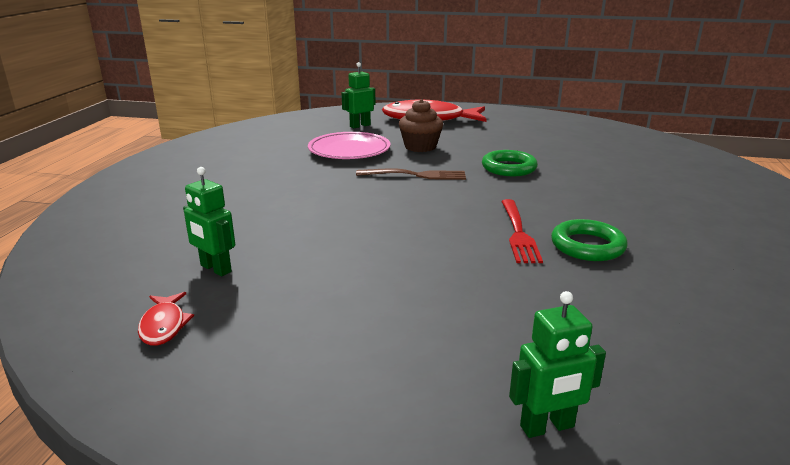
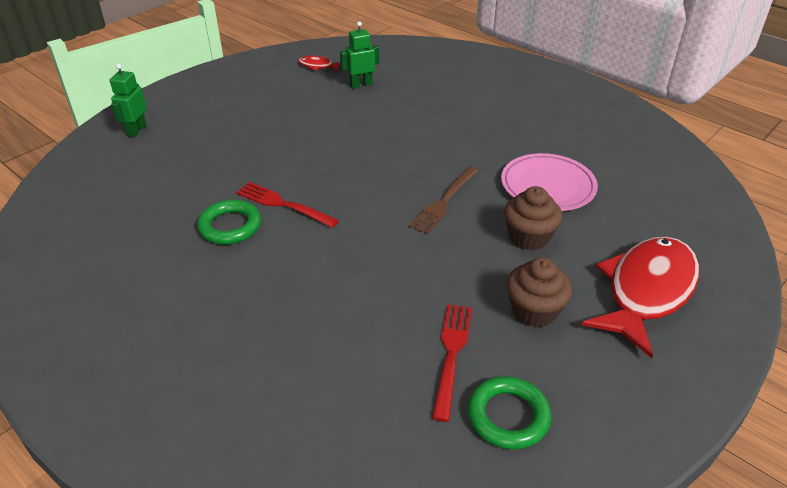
camera: 120 degrees right, 15 degrees up
(360, 126) = (643, 221): green robot -> none
(488, 137) = (534, 311): none -> brown cupcake
(509, 168) = (414, 271): green ring -> green ring (508, 416)
(555, 147) = (451, 354): none -> red fork

